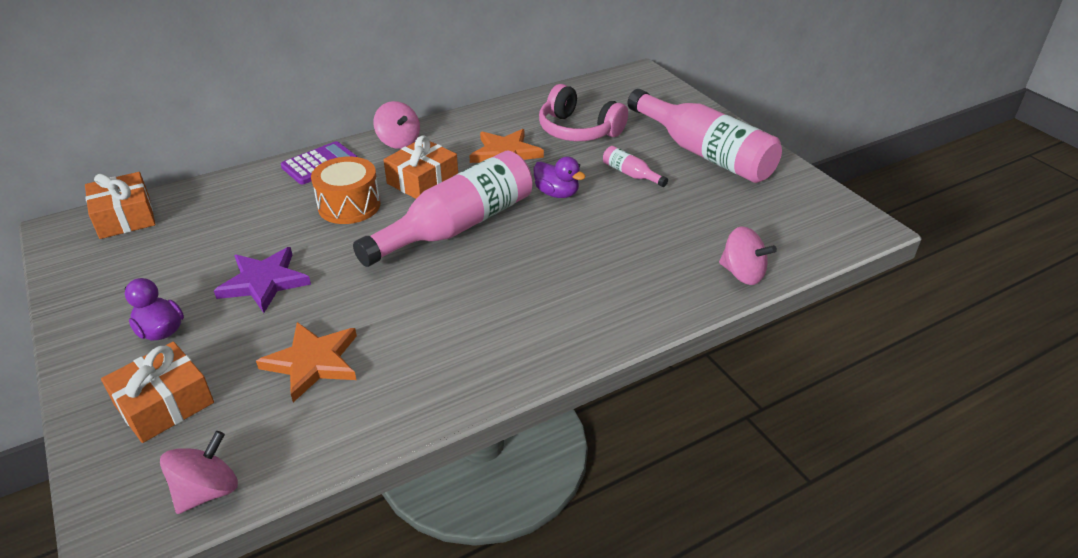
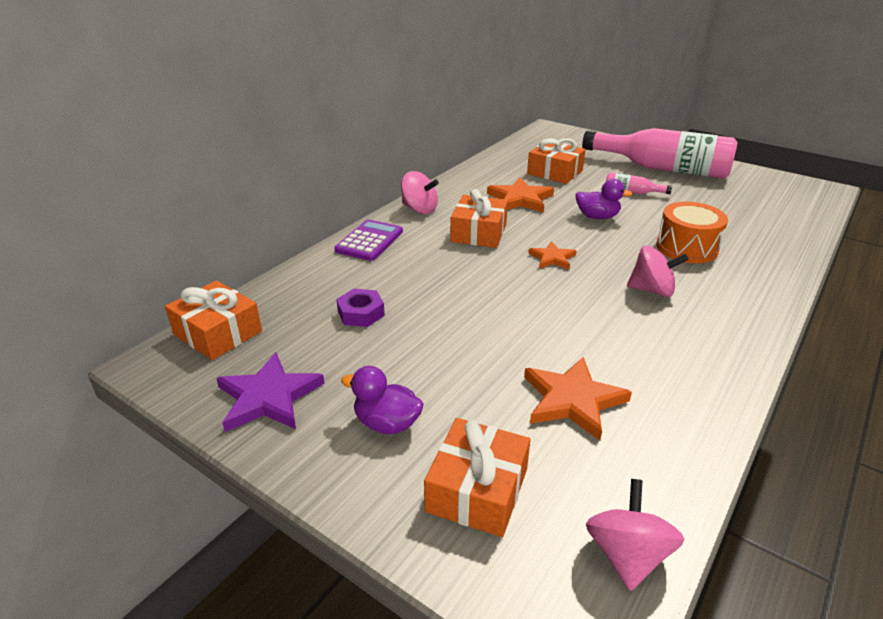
camera: 25 degrees left, 5 degrees down
(240, 232) = (361, 313): none -> purple nut
(264, 282) = (438, 348): purple star -> purple star (268, 397)
(349, 205) = (438, 266): orange drum -> orange drum (686, 248)
(457, 226) = (552, 258): pink bottle -> orange star
(578, 130) = (554, 172): pink headphones -> orange gift
(742, 274) = (795, 236): pink spinning top -> pink spinning top (652, 290)

